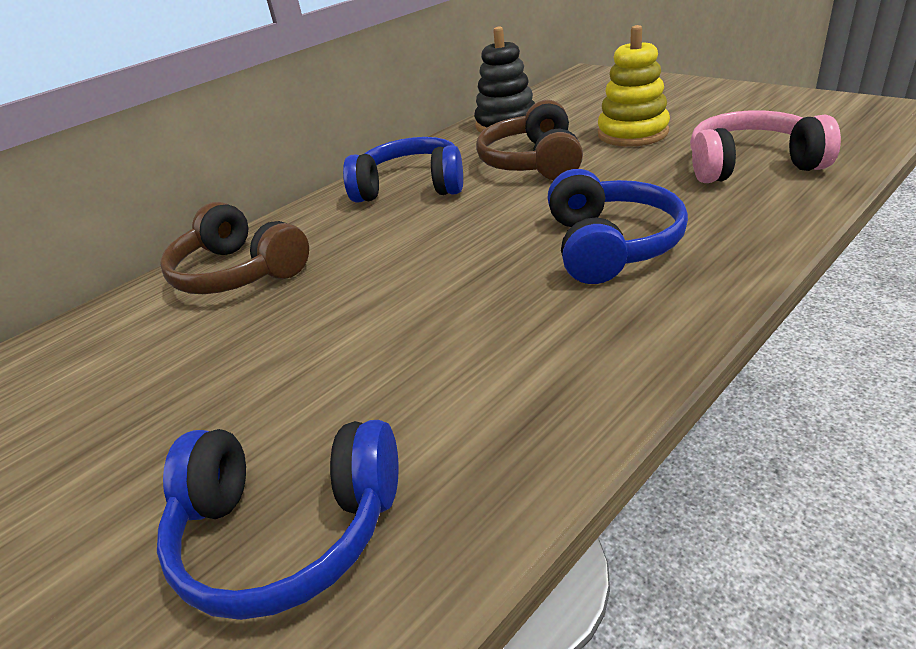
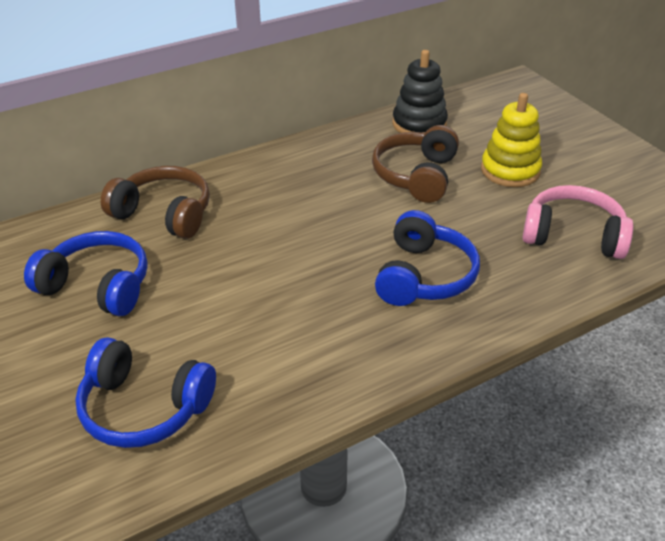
camera: 10 degrees right, 5 degrees up
(239, 272) = (164, 214): brown headphones -> brown headphones turned 150 degrees clockwise
(411, 187) = (314, 170): blue headphones -> blue headphones (97, 286)

